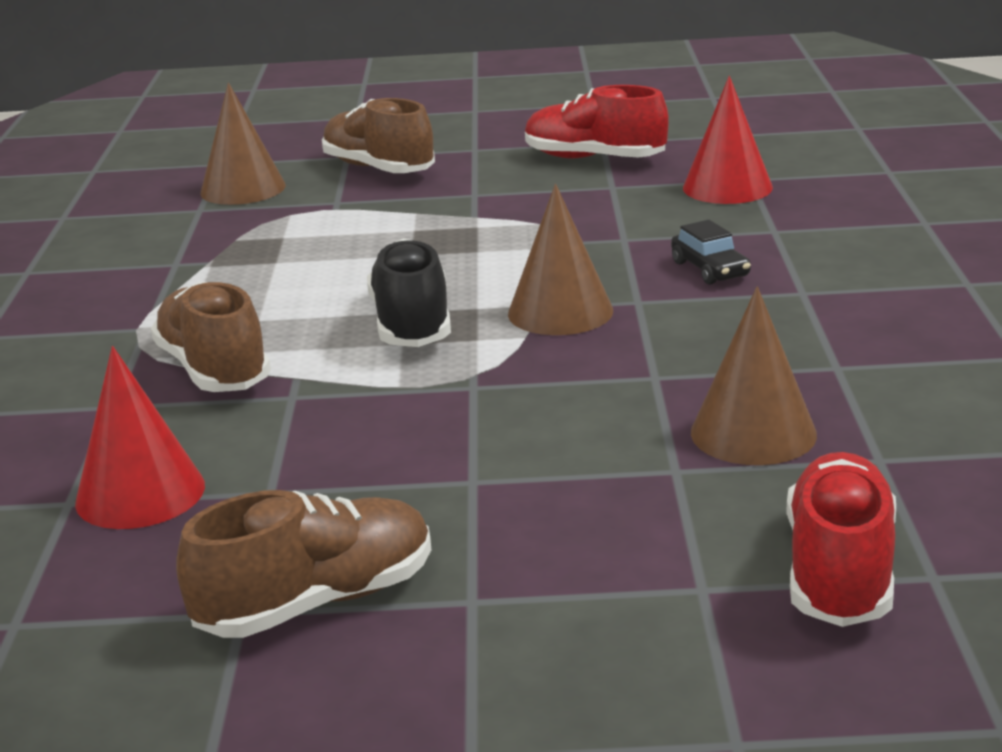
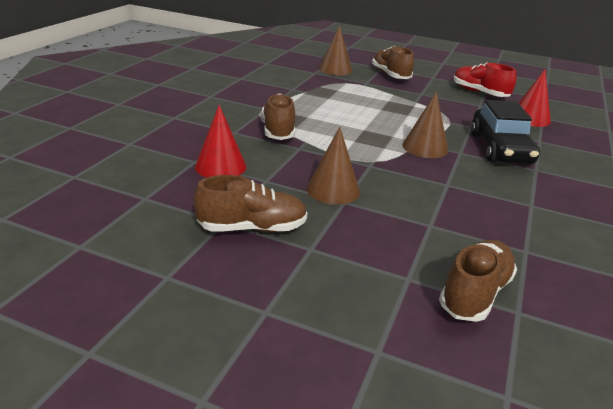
camera: 20 degrees right, 5 degrees up
(412, 324) = (363, 135): black shoe -> none
(710, 269) = (500, 148): black car -> black car, size x2.19
(753, 433) = (475, 221): brown cone -> brown cone (333, 190)
(839, 571) = (475, 293): red shoe -> brown shoe

